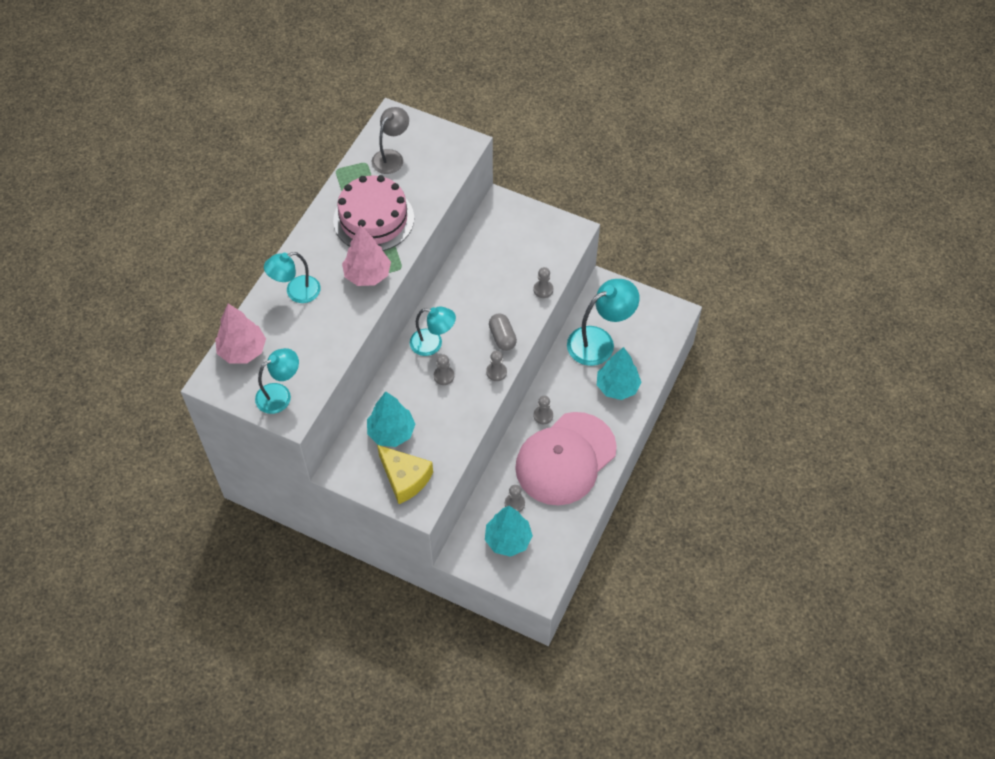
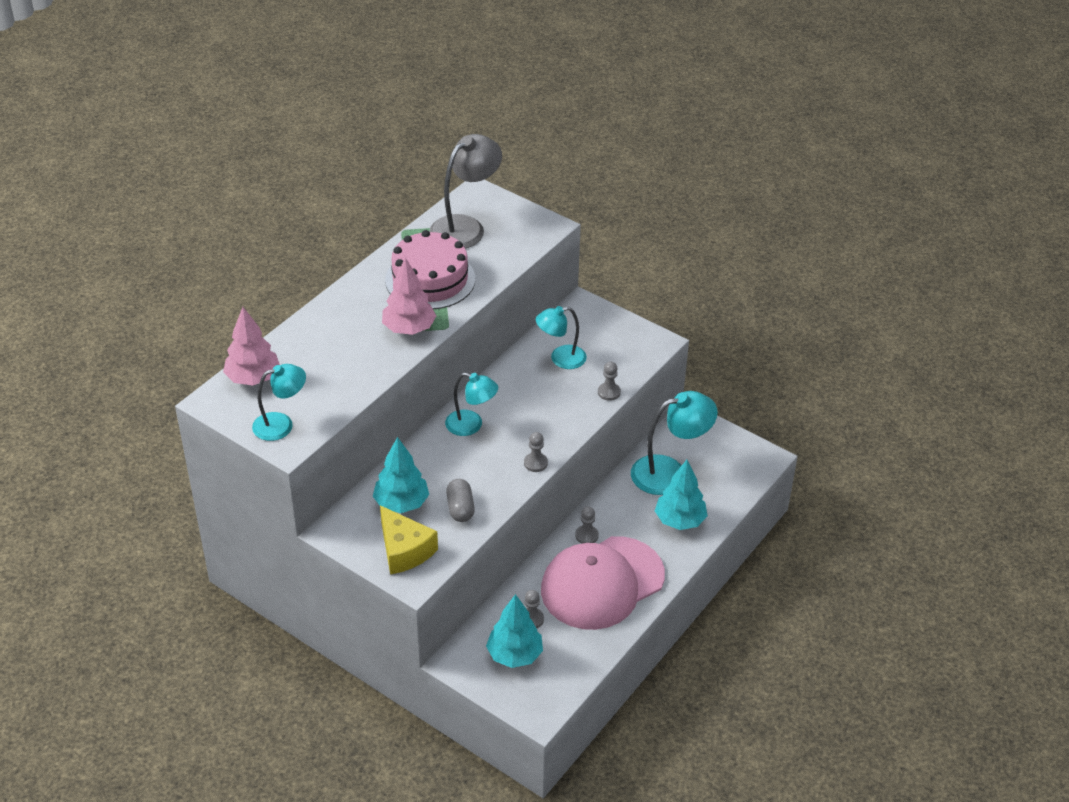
camera: 10 degrees right, 15 degrees down
(296, 292) = (327, 333): turquoise lamp -> turquoise lamp (560, 359)
(391, 157) = (465, 227): grey lamp -> grey lamp, size x1.55
(444, 376) = (475, 458): grey pawn -> none
(502, 337) = (551, 431): grey capsule -> grey capsule (460, 508)

